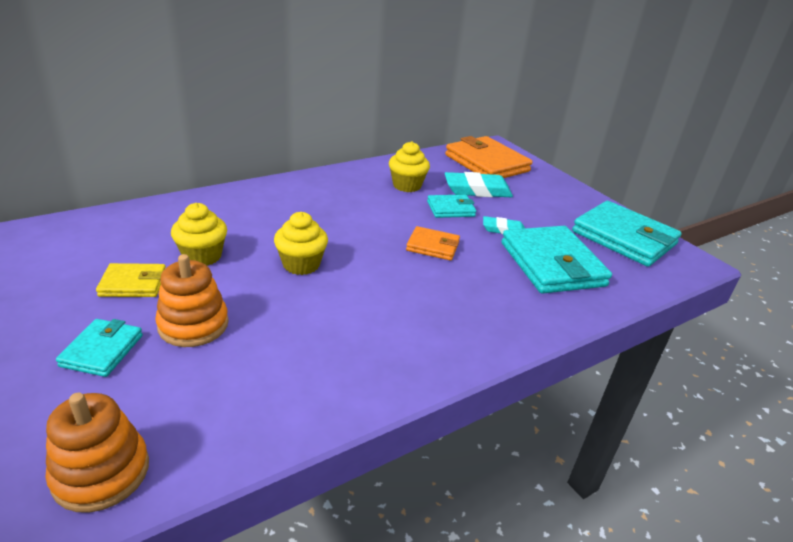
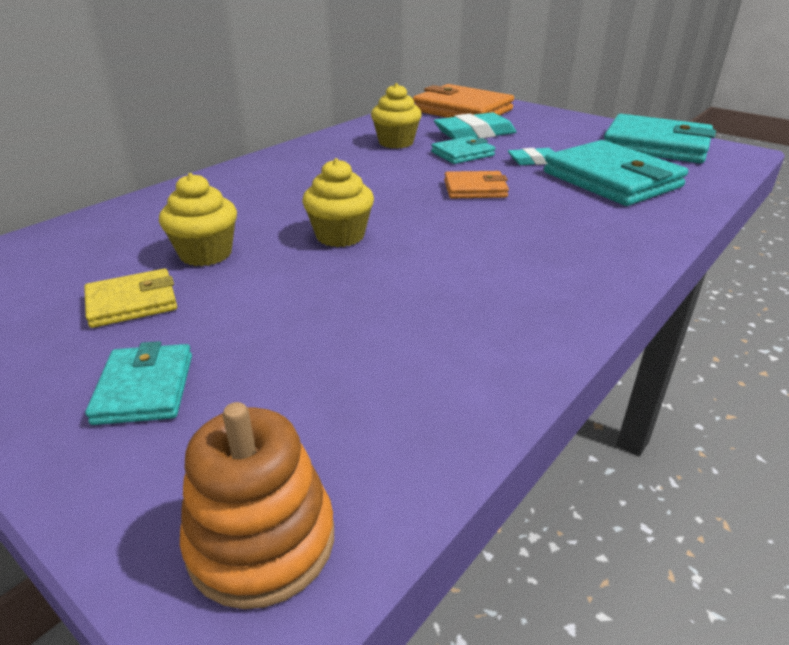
camera: 15 degrees left, 0 degrees up
(193, 325) = (254, 327): orange stacking toy -> none

